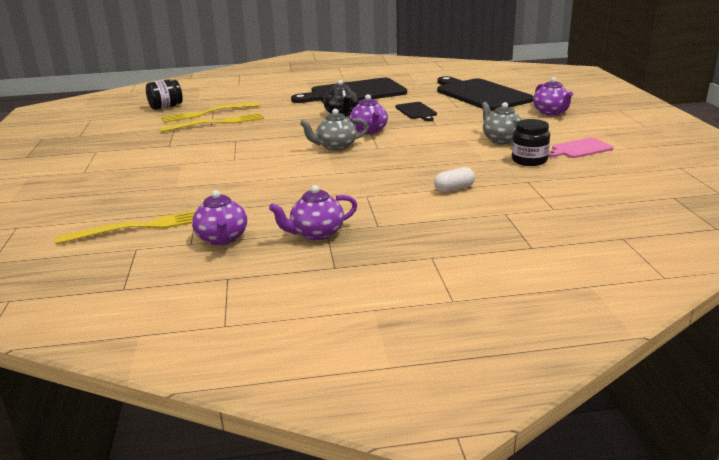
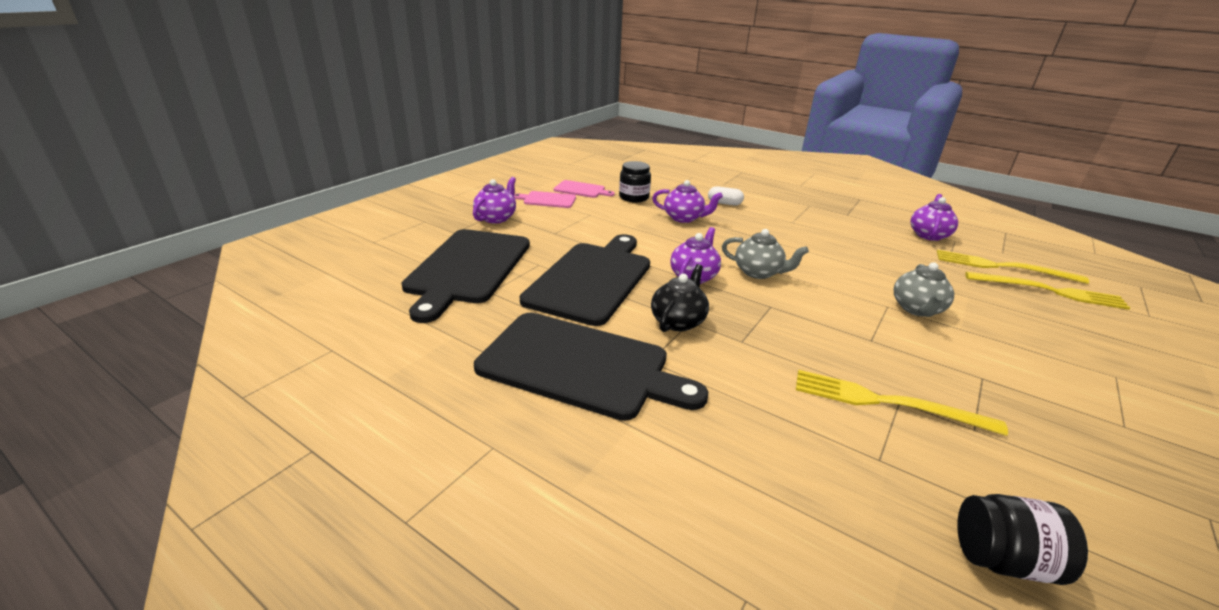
camera: 140 degrees left, 5 degrees up
(207, 113) = (895, 454): yellow fork -> yellow fork (1049, 291)
(316, 233) = (856, 215): purple teapot -> purple teapot (684, 218)
(416, 111) = (592, 279): black cutting board -> black cutting board, size x2.14
(501, 140) = (608, 216): grey teapot -> grey teapot (917, 309)
(569, 132) = (547, 200): none -> pink cutting board

